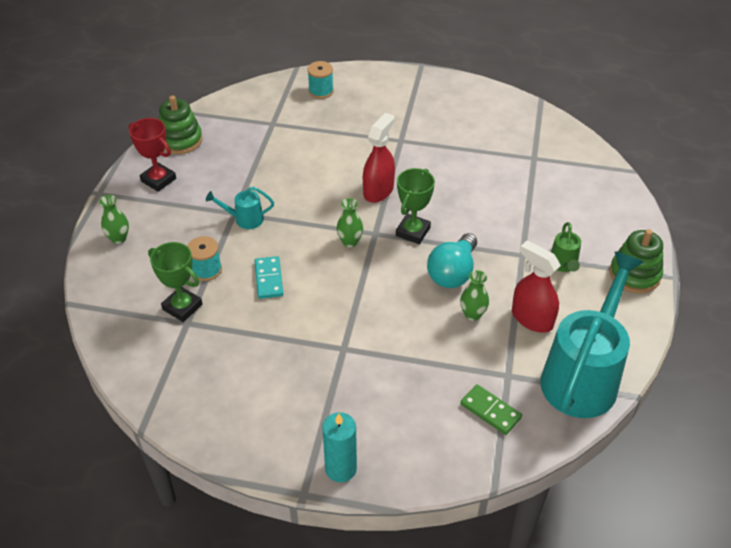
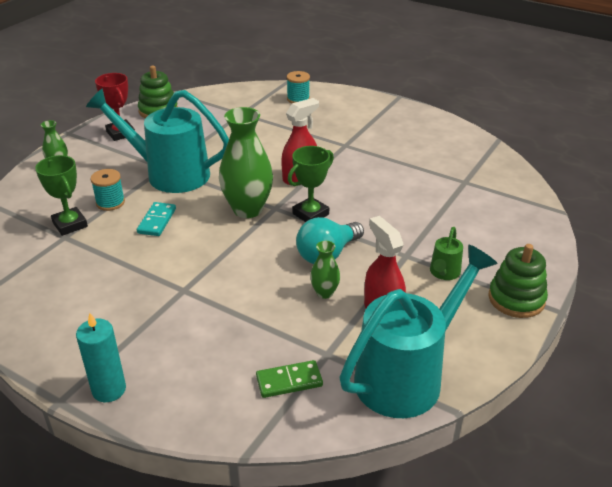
camera: 20 degrees right, 10 degrees down
(244, 219) = (169, 174): turquoise watering can -> turquoise watering can, size x2.35
(350, 242) = (248, 209): green vase -> green vase, size x2.04
(490, 411) = (289, 381): green domino -> green domino turned 75 degrees counterclockwise

